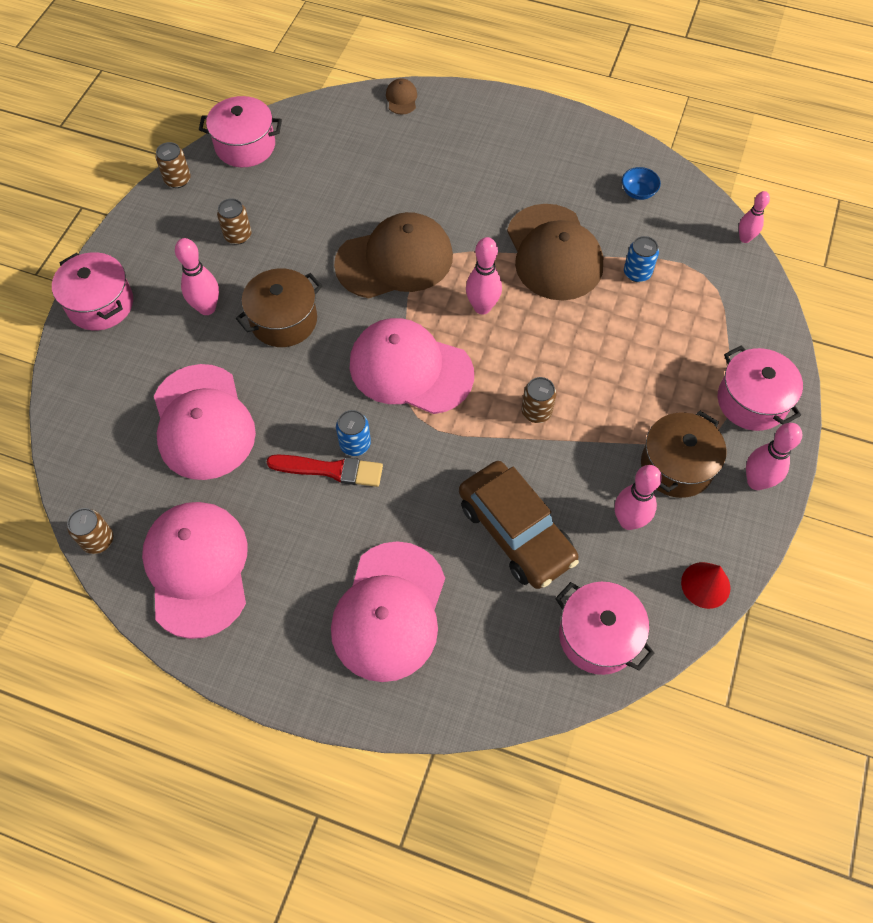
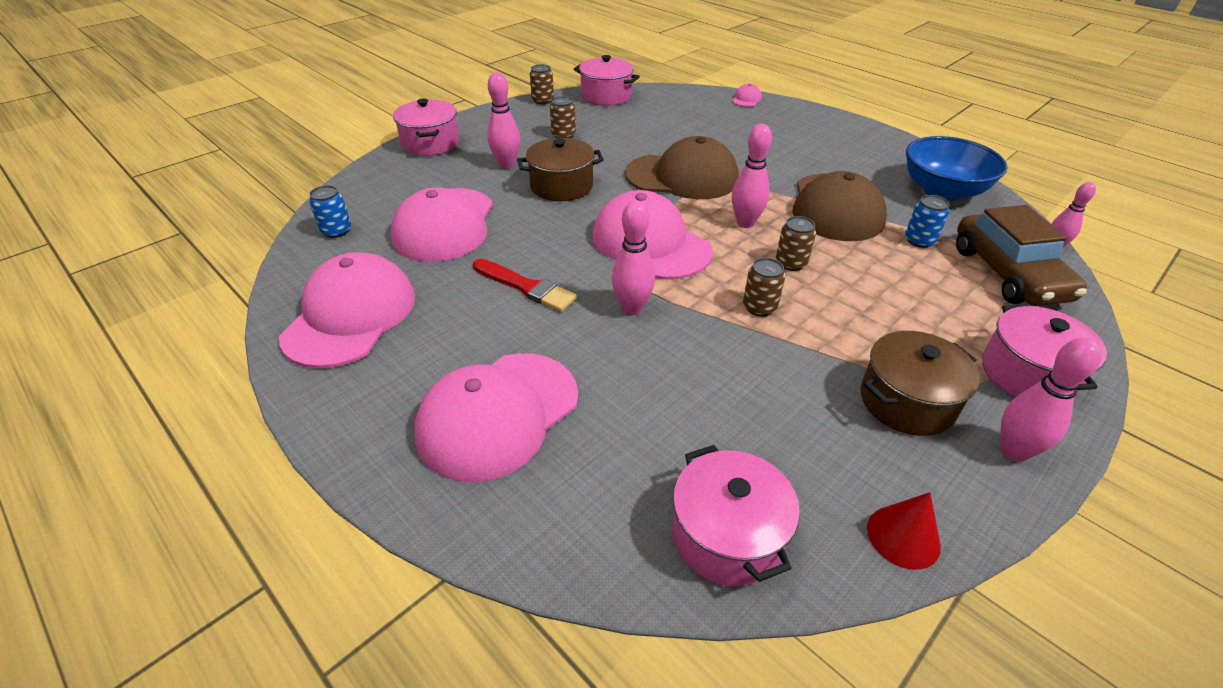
camera: 25 degrees right, 20 degrees down
(98, 540) = (292, 269): brown can -> brown can (791, 263)
(355, 444) = (562, 276): blue can -> blue can (336, 231)
(401, 98) = (746, 99): brown cap -> pink cap
(516, 531) = (681, 395): brown car -> brown car (1008, 273)
(628, 521) = (822, 432): pink bowling pin -> pink bowling pin (632, 308)
(638, 192) = (942, 191): blue bowl -> blue bowl, size x2.36

